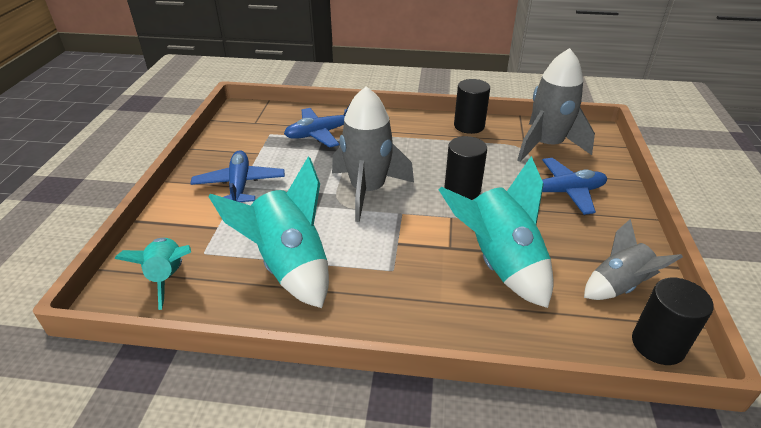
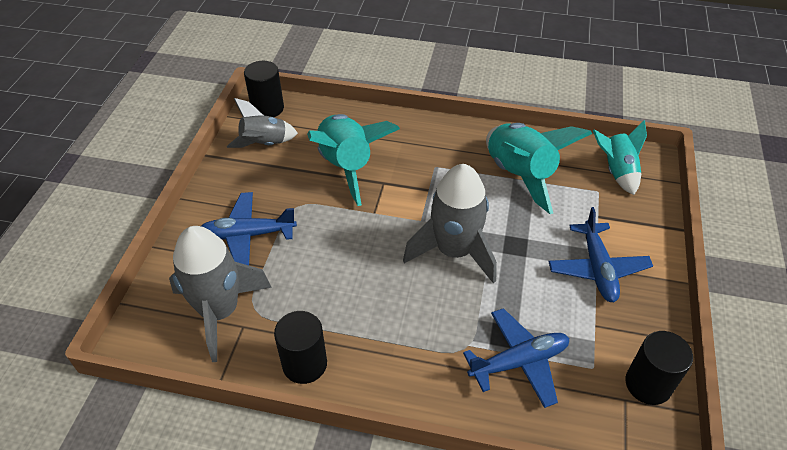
camera: 175 degrees left, 10 degrees up
(462, 190) = (352, 245): black cylinder -> black cylinder (648, 384)

